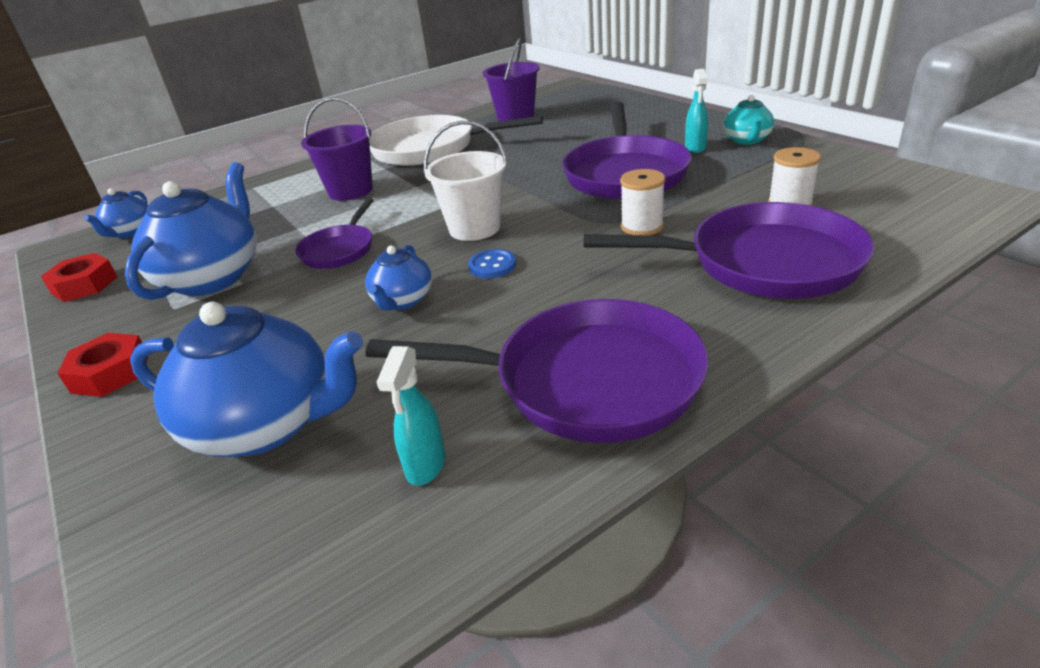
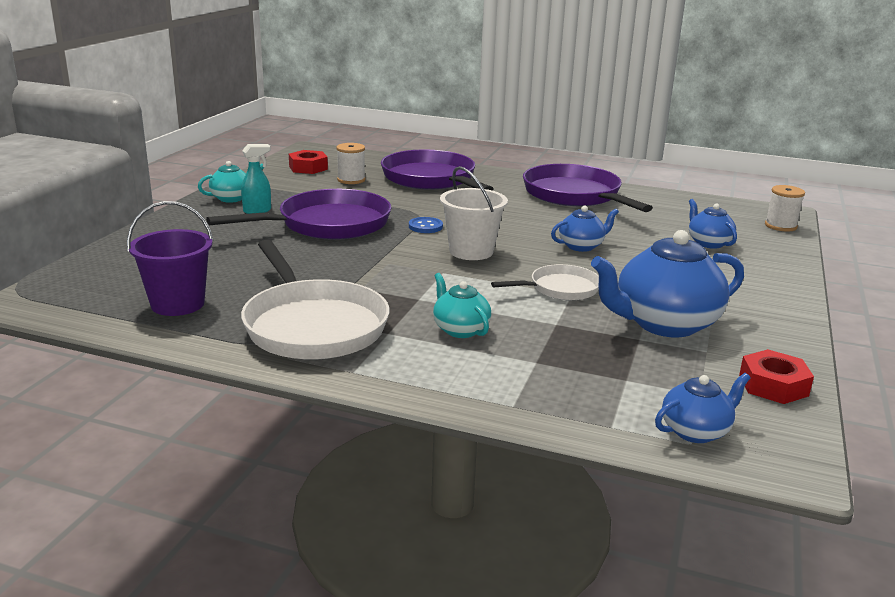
camera: 130 degrees left, 10 degrees down
(110, 373) = (776, 302): red nut -> red nut (308, 168)
(266, 424) = (708, 243): blue teapot -> blue teapot, size x0.53
(340, 250) = (560, 289): purple pan -> white pan
(350, 191) = (460, 329): purple bucket -> turquoise teapot
(425, 466) = (664, 209): turquoise spray bottle -> none
(492, 266) = (512, 233): blue button -> blue button (425, 227)
(642, 226) = (415, 207): white spool -> white spool (780, 226)

